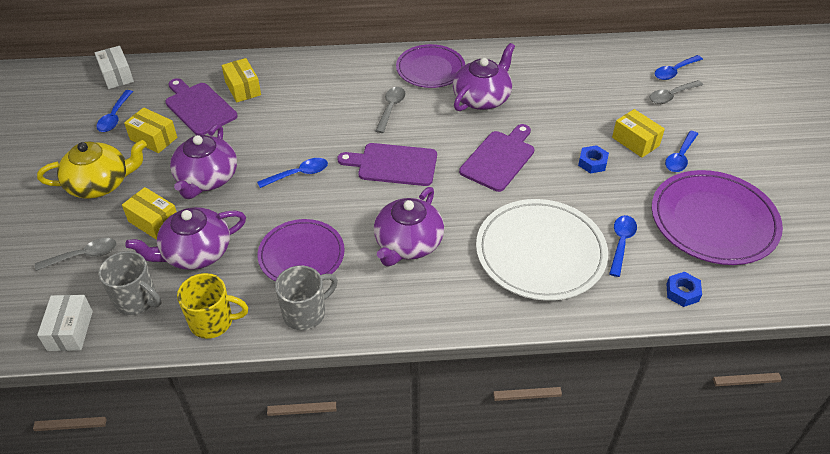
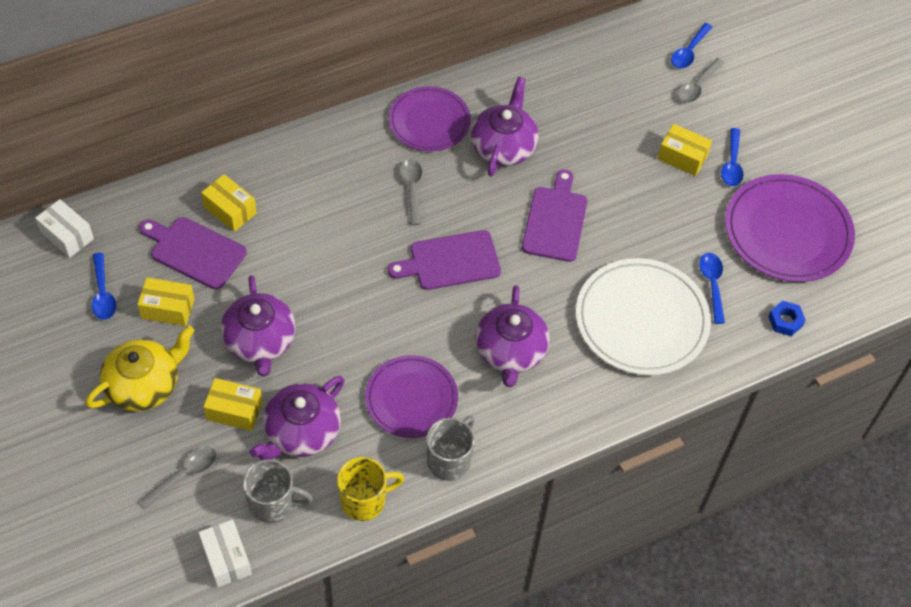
camera: 25 degrees left, 10 degrees up
(298, 174) = (356, 304): blue spoon -> none
(592, 163) = (650, 197): blue nut -> none

